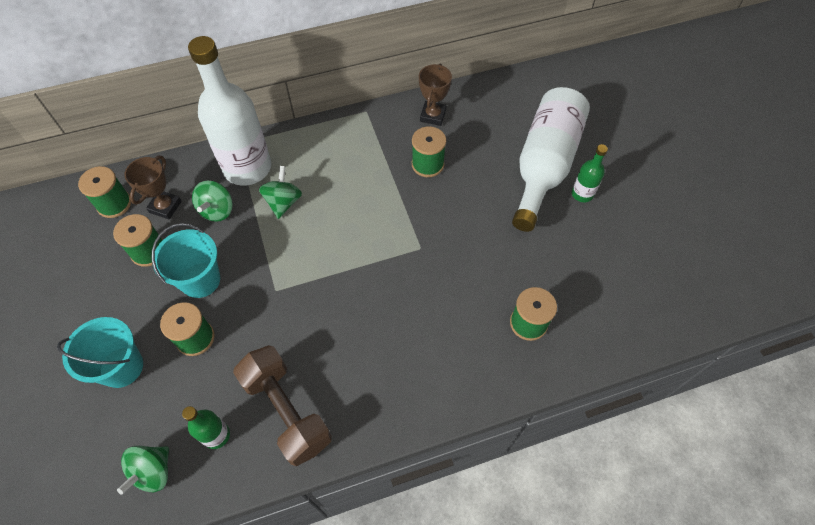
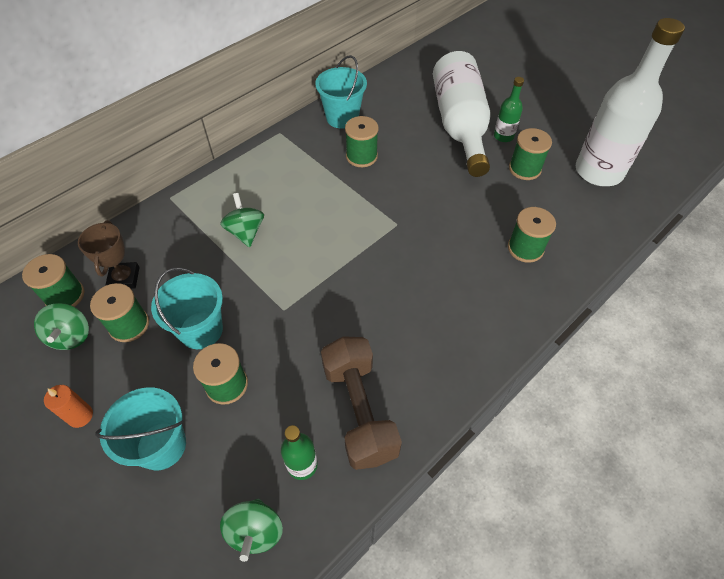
camera: 25 degrees left, 5 degrees down
(77, 314) = (80, 416): none -> orange candle
(217, 210) = (182, 262): green spinning top -> green spinning top (71, 336)
(247, 168) = (192, 215): white bottle -> white bottle (598, 171)
(287, 411) = (359, 411): brown dumbbell -> brown dumbbell turned 45 degrees clockwise
(433, 116) = (342, 117): brown trophy -> turquoise bucket
(581, 238) = (524, 169): none -> green spool

